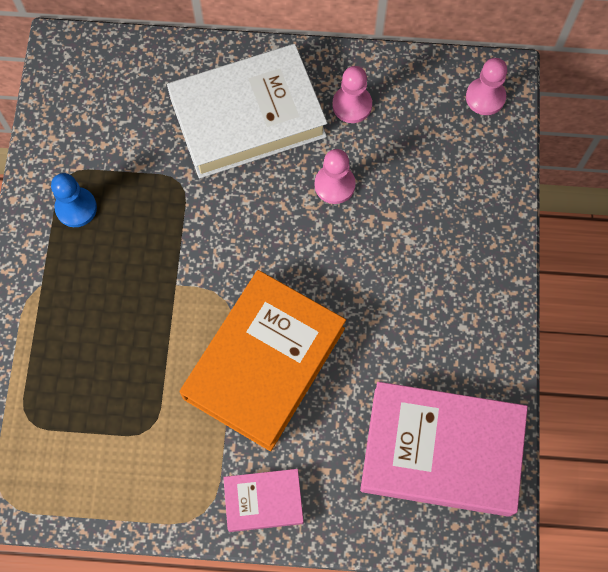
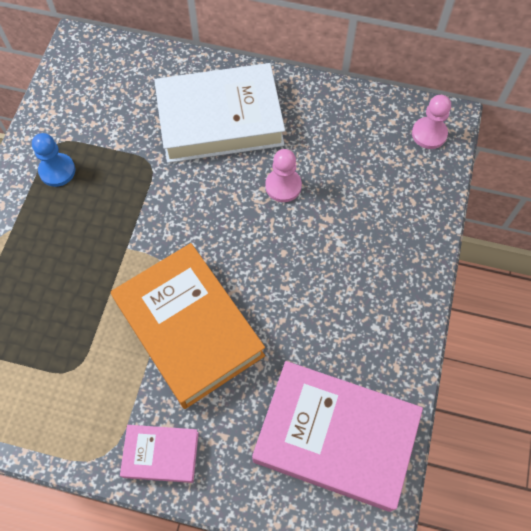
camera: 10 degrees right, 5 degrees down
(264, 363) = (189, 329): orange book -> orange book turned 75 degrees counterclockwise
(352, 105) = (311, 123): pink pawn -> none

